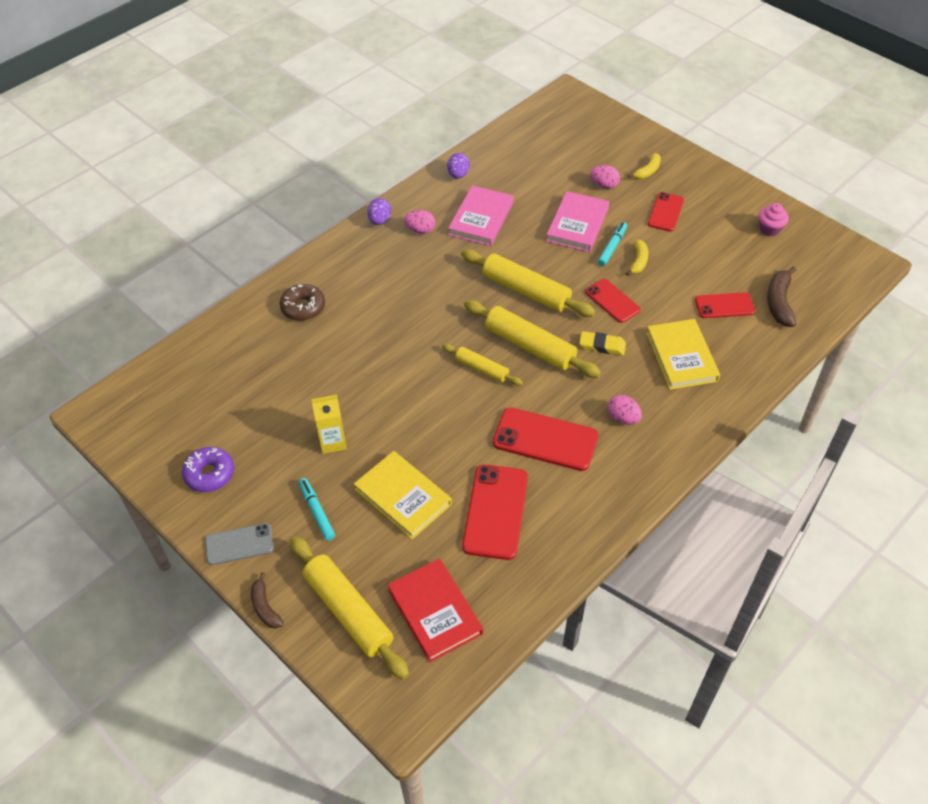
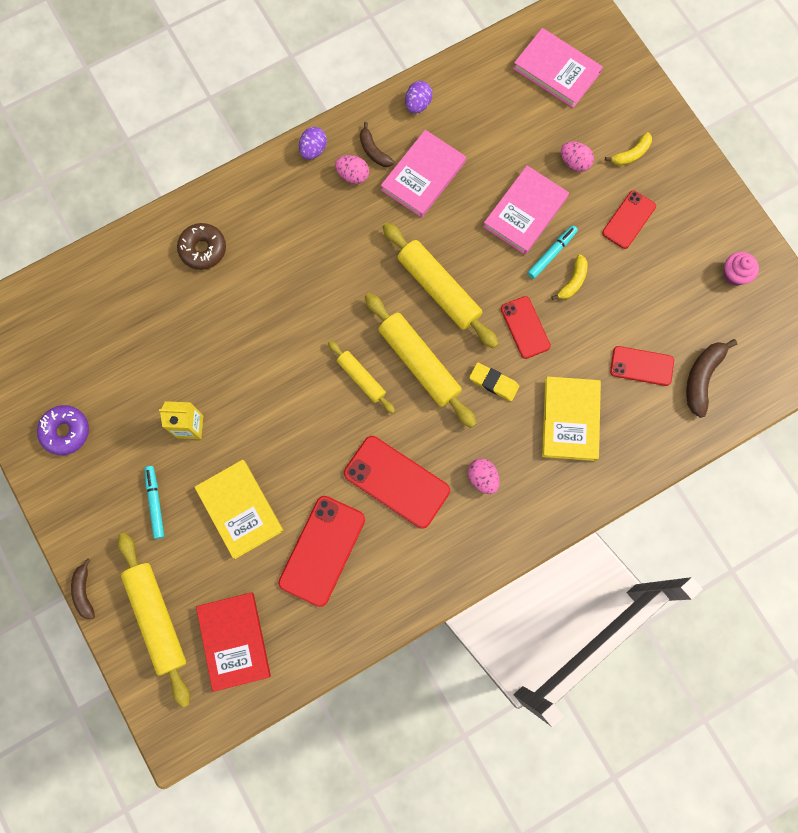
camera: 15 degrees right, 25 degrees up
(239, 544) = (76, 518): grey phone -> none
(432, 211) = (373, 151): none -> brown banana
(563, 133) = (556, 70): none -> pink book

